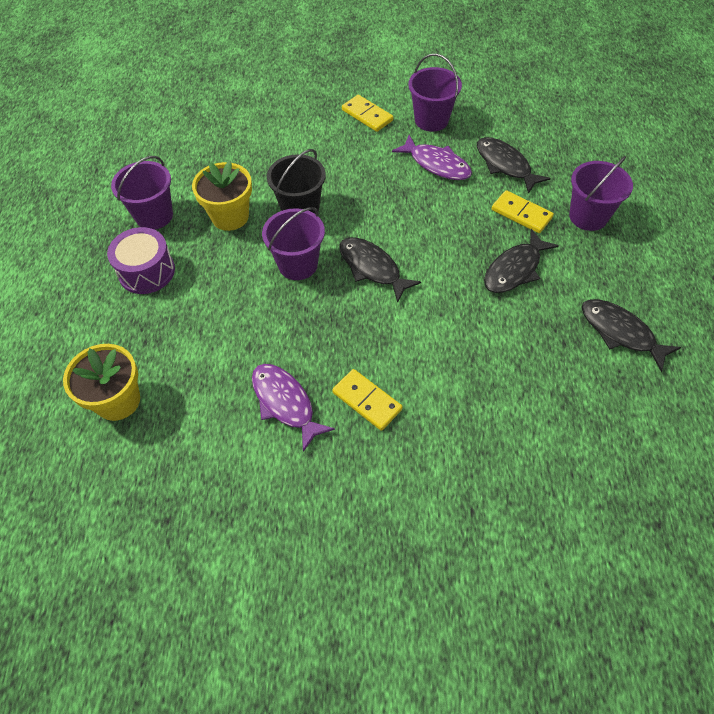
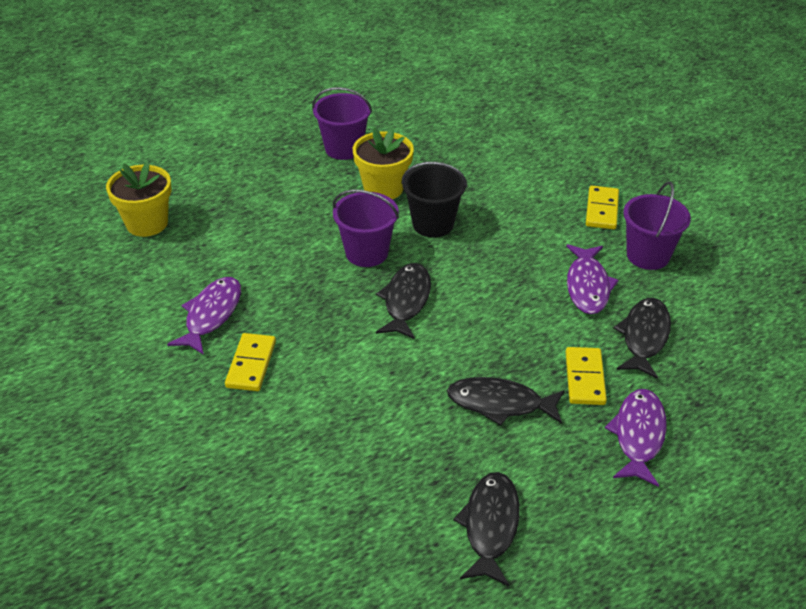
camera: 55 degrees right, 15 degrees down
(146, 271) = (282, 174): purple drum -> none
(588, 216) = (638, 435): purple bucket -> purple fish

